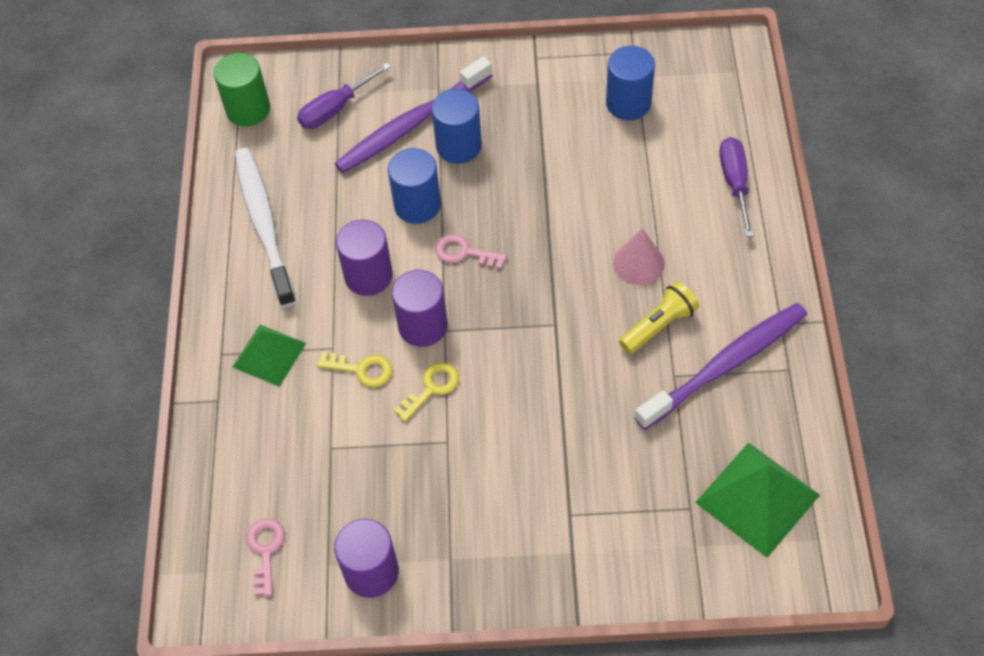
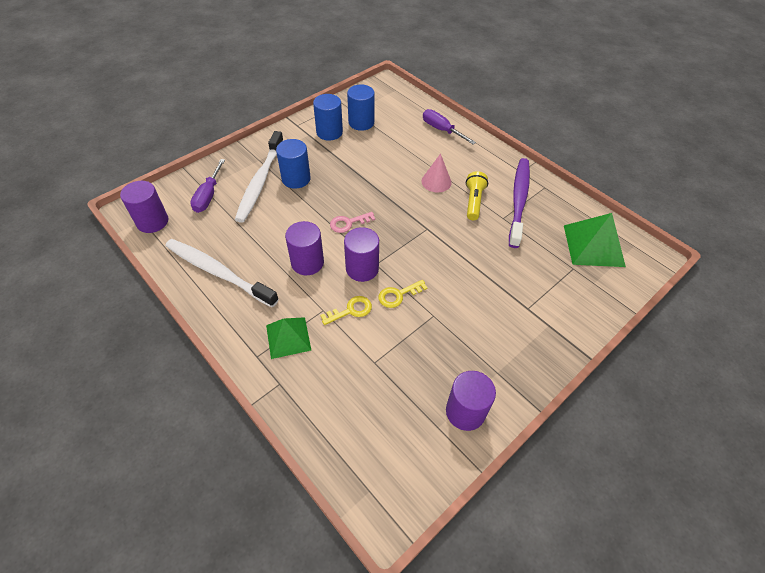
camera: 45 degrees left, 5 degrees down
(248, 109) = (152, 221): green cylinder -> purple cylinder
(265, 550) = (394, 447): pink key -> none
(411, 124) = (260, 182): purple toothbrush -> white toothbrush
(417, 205) = (301, 215): blue cylinder -> blue cylinder (329, 132)
(432, 388) = (398, 295): yellow key -> yellow key turned 120 degrees counterclockwise

